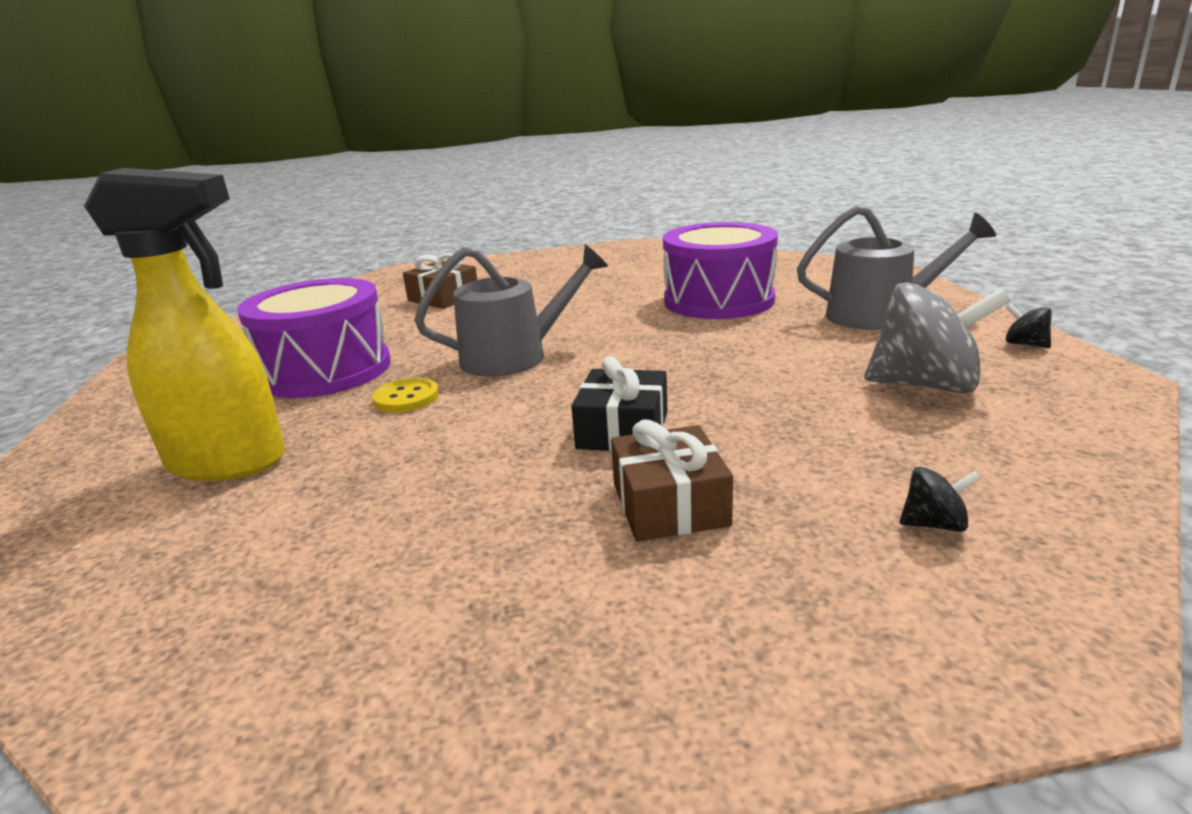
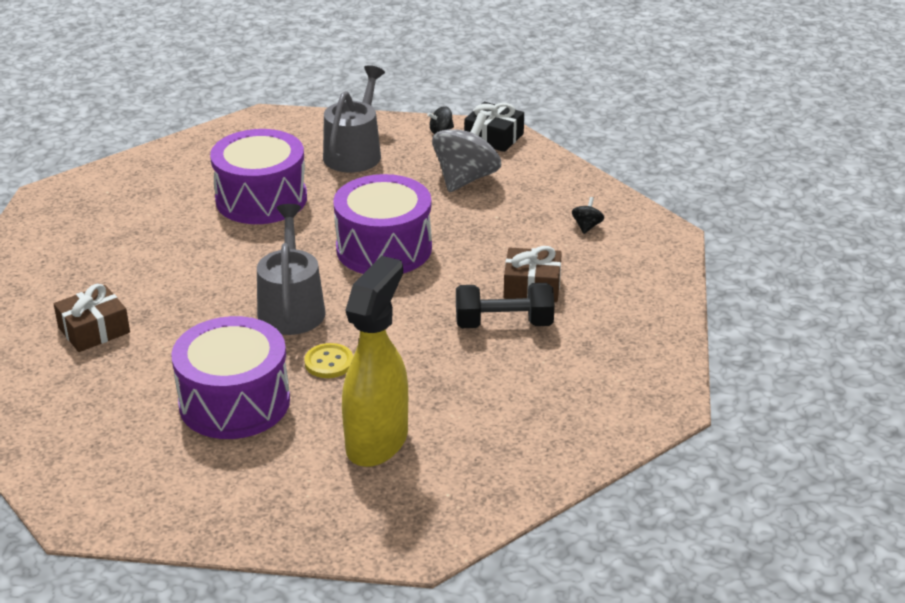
camera: 75 degrees left, 10 degrees up
(539, 500) = (504, 324): none -> black dumbbell
(622, 430) = (445, 284): black gift -> black gift (494, 137)
(679, 374) = (384, 248): none -> purple drum

